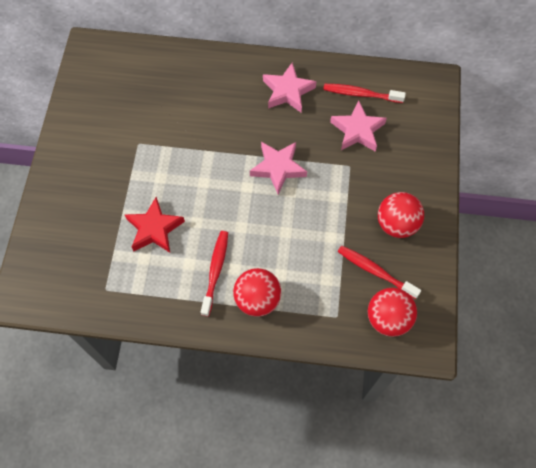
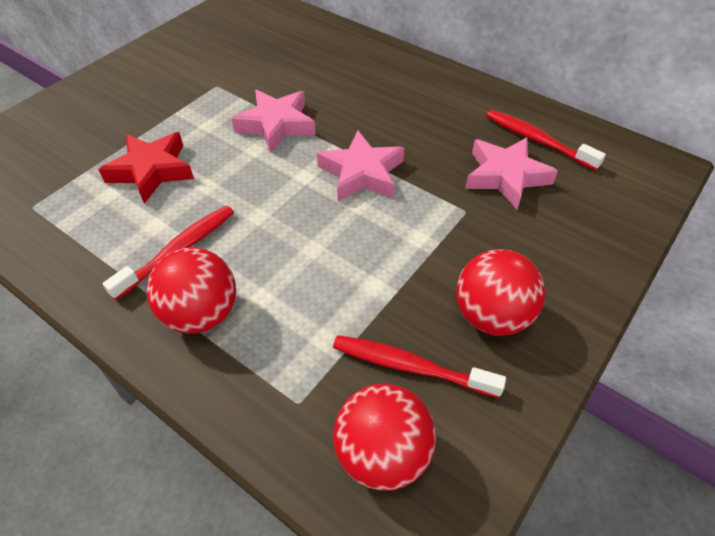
camera: 30 degrees right, 15 degrees down
(288, 91) = (437, 103): pink star -> pink star (276, 124)
(375, 271) = (410, 366): red toothbrush -> red toothbrush turned 45 degrees counterclockwise

